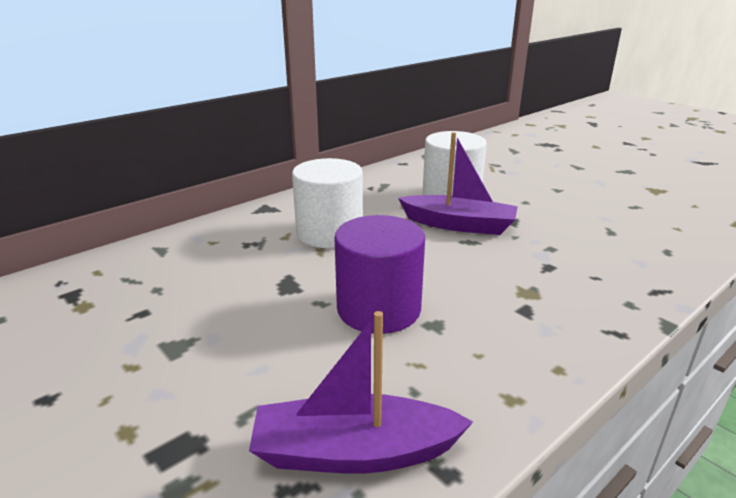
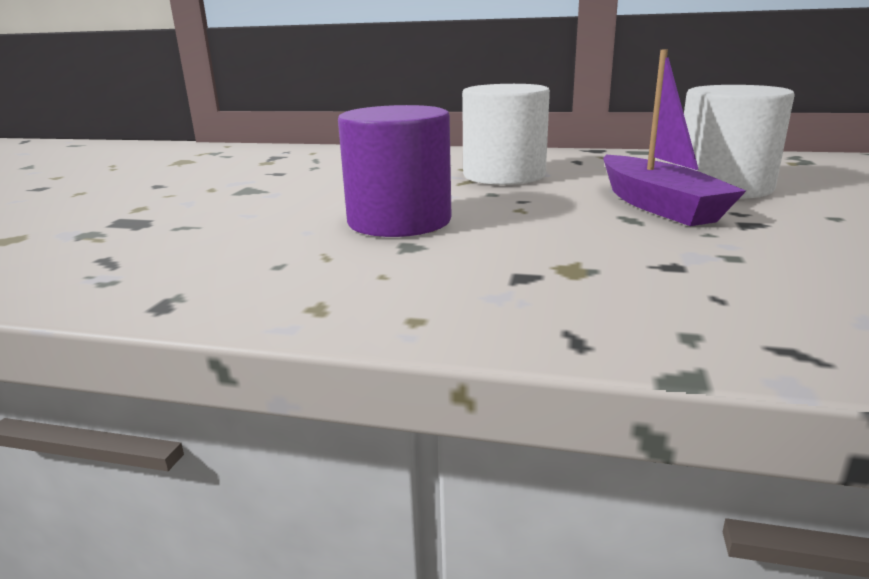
camera: 55 degrees right, 5 degrees down
(354, 452) = (164, 266): purple boat -> none

